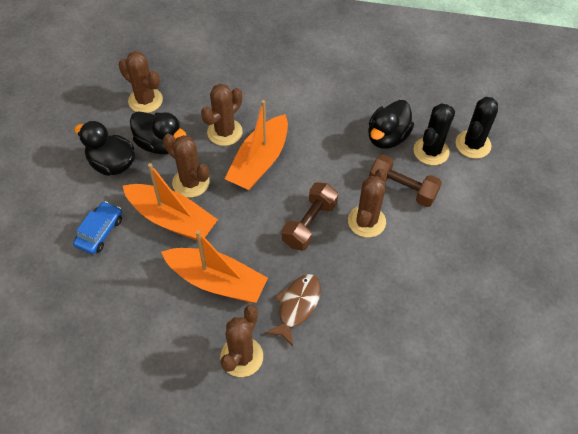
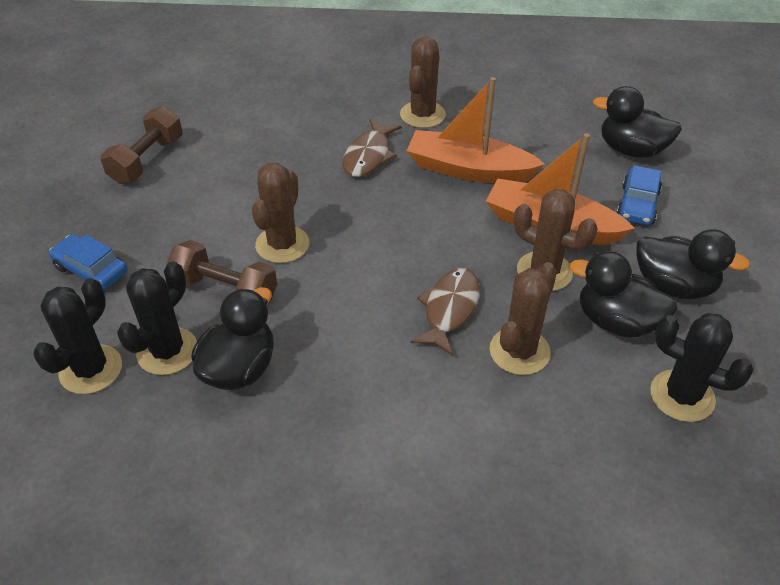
camera: 175 degrees right, 10 degrees down
(74, 290) = (631, 150): none -> black duck
(145, 100) = (682, 396): brown cactus -> black cactus
(259, 162) = (449, 309): orange boat -> brown fish
(309, 224) = (362, 235): brown dumbbell -> brown dumbbell (147, 160)
(496, 213) = (91, 270): none -> blue car

